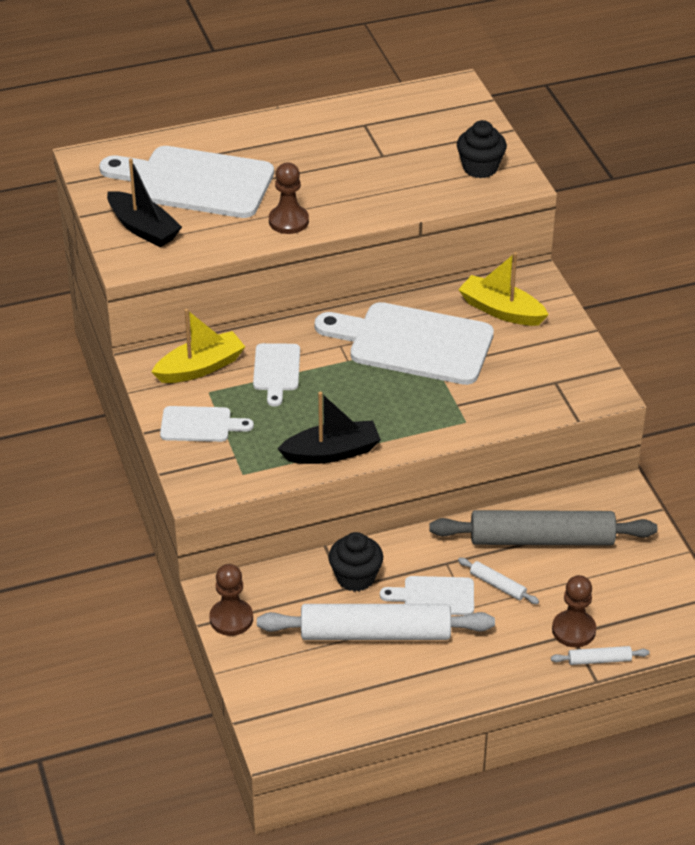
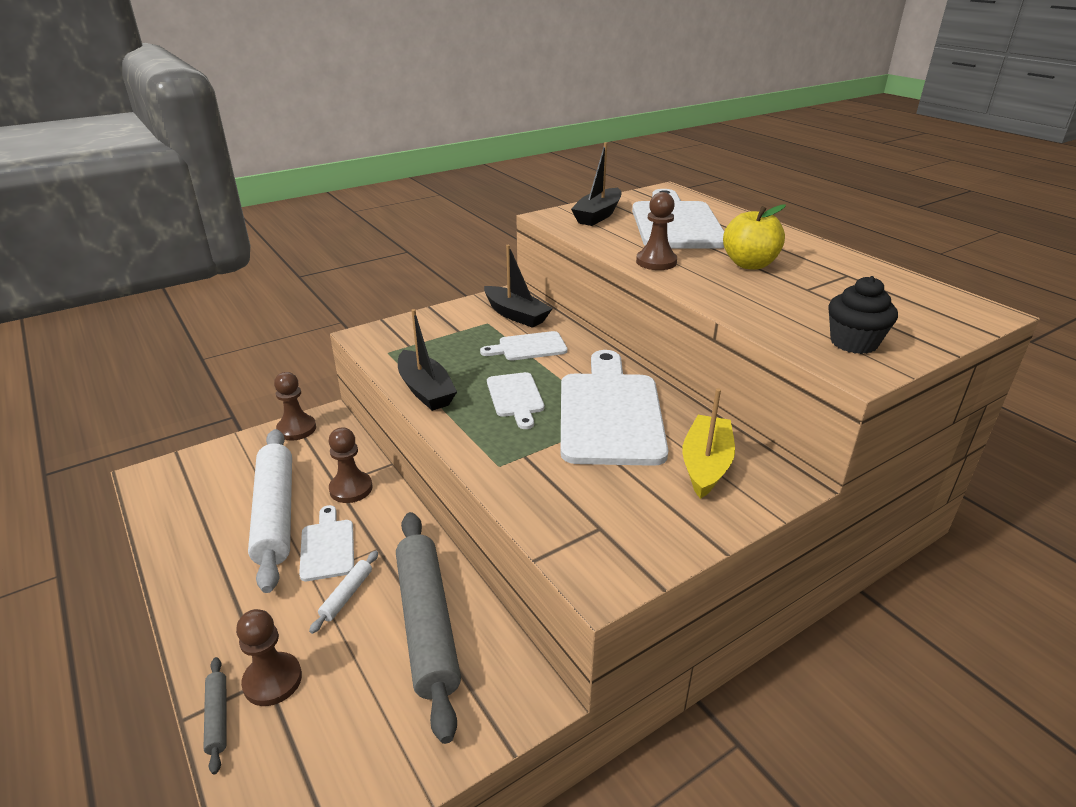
camera: 75 degrees right, 10 degrees down
(200, 367) = (516, 315): yellow boat -> black boat
(200, 424) = (444, 325): white cutting board -> white cutting board (516, 397)
(319, 169) = (749, 264): none -> yellow apple
(355, 577) = (351, 489): black cupcake -> brown pawn
(599, 660) = (218, 717): white rolling pin -> grey rolling pin

